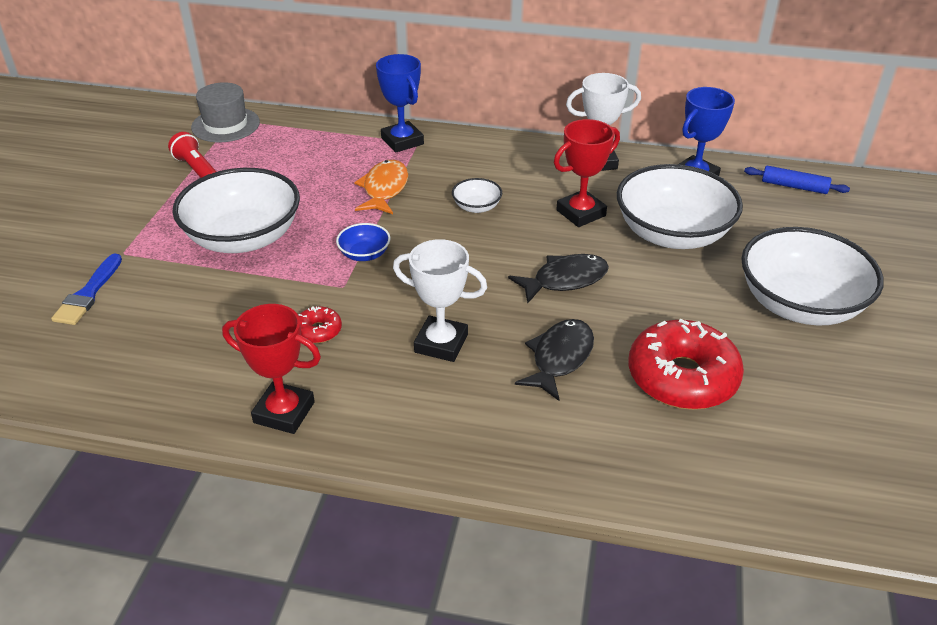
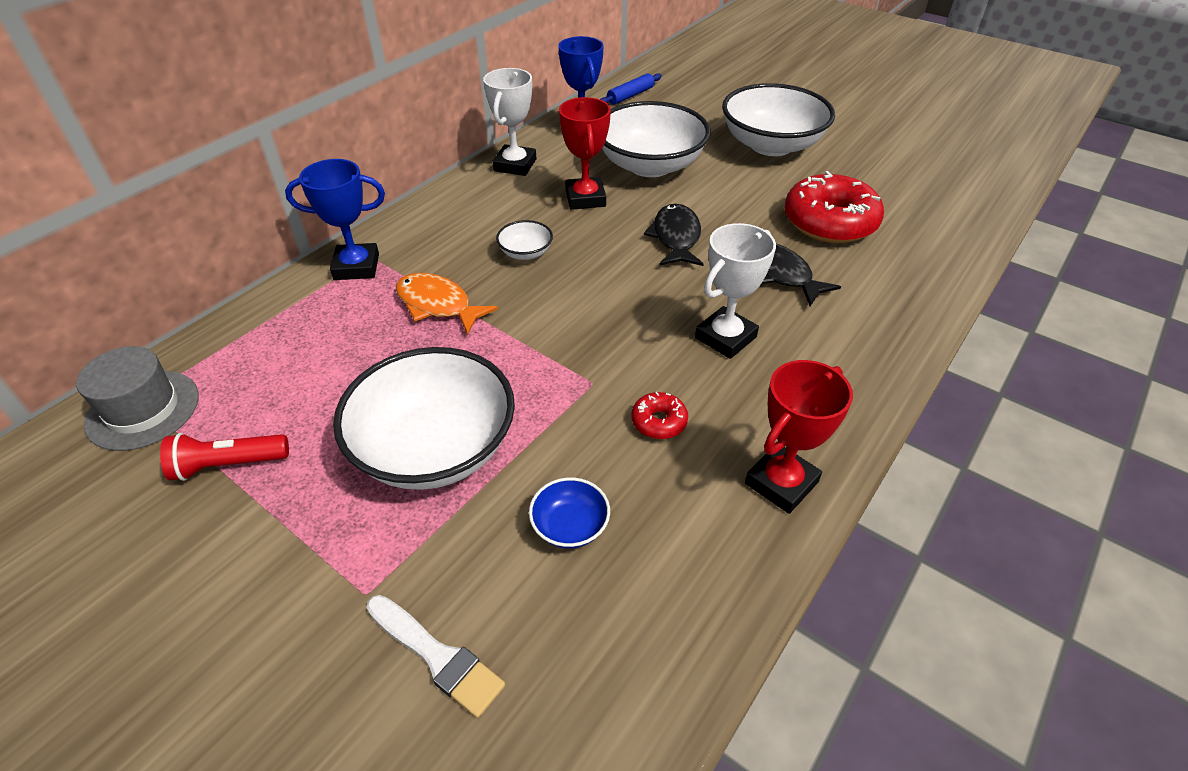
camera: 65 degrees left, 5 degrees up
(88, 294) = (437, 656): blue brush -> white brush
(364, 254) = (547, 351): blue bowl -> blue bowl (570, 526)

